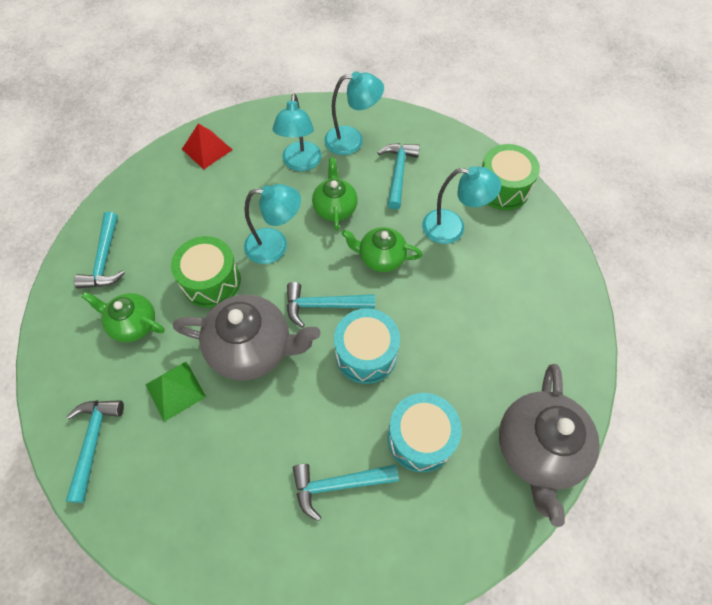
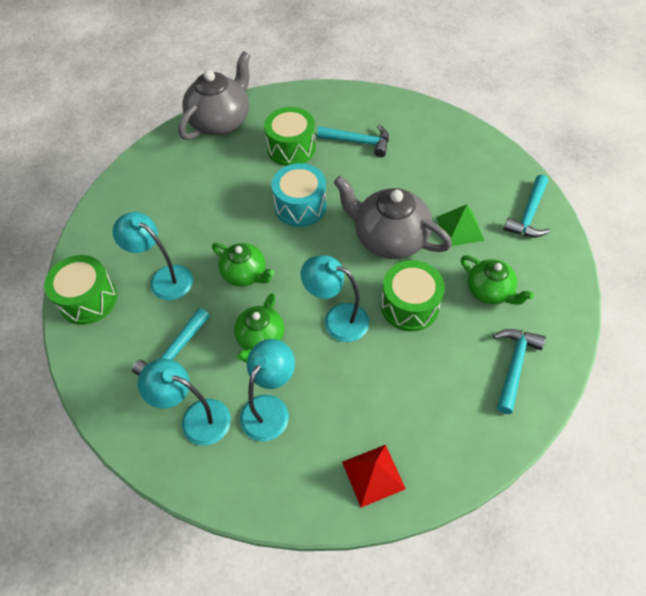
camera: 155 degrees left, 5 degrees down
(324, 305) = (316, 251): turquoise hammer -> none
(420, 438) = (291, 148): turquoise drum -> green drum

